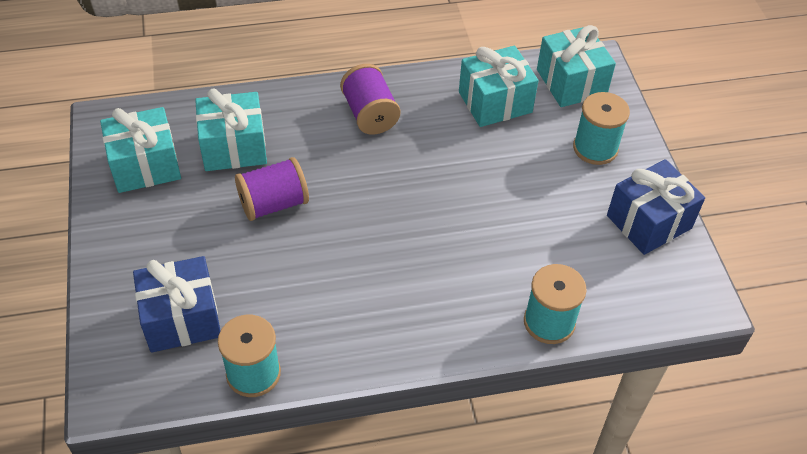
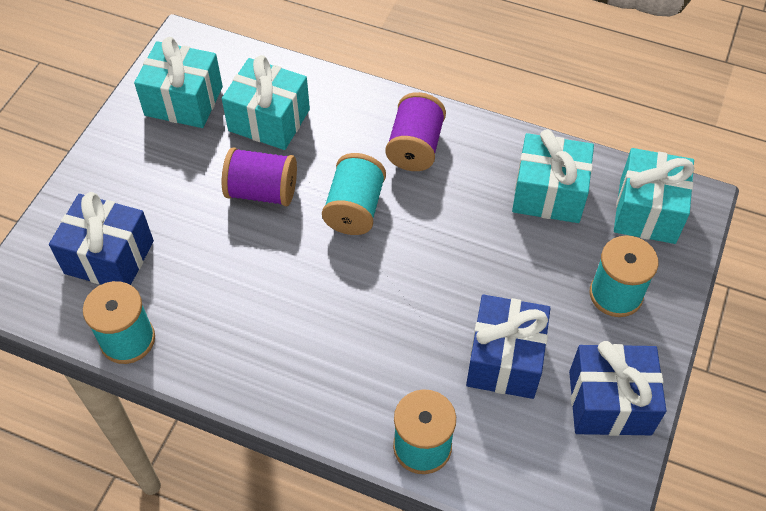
camera: 35 degrees right, 5 degrees up
(359, 180) = (355, 208): none -> turquoise spool
(557, 231) = (505, 360): none -> blue gift

